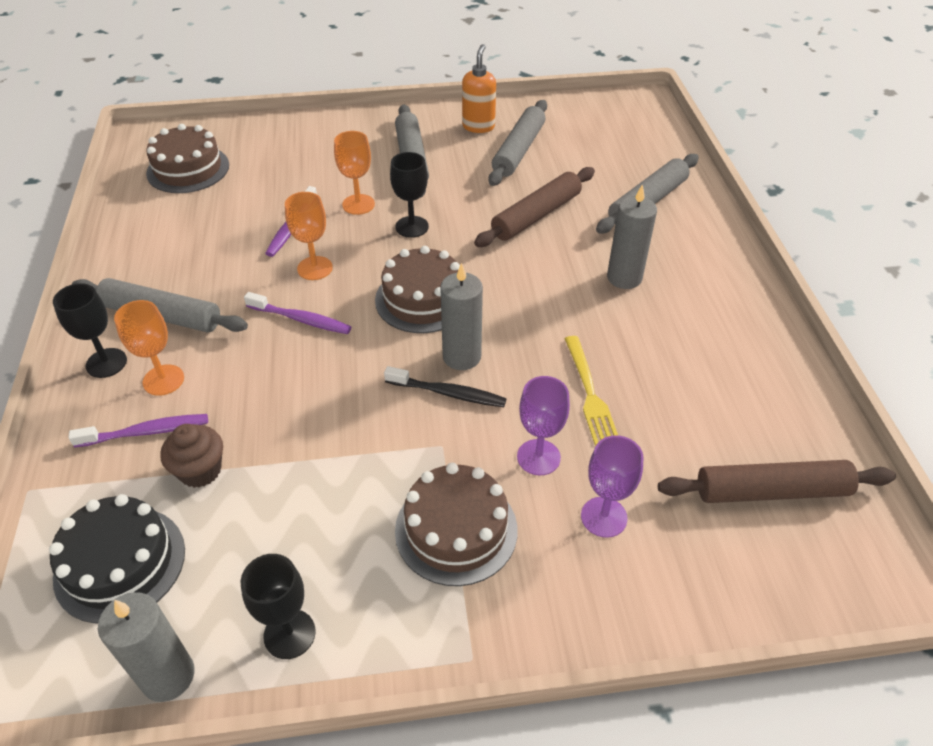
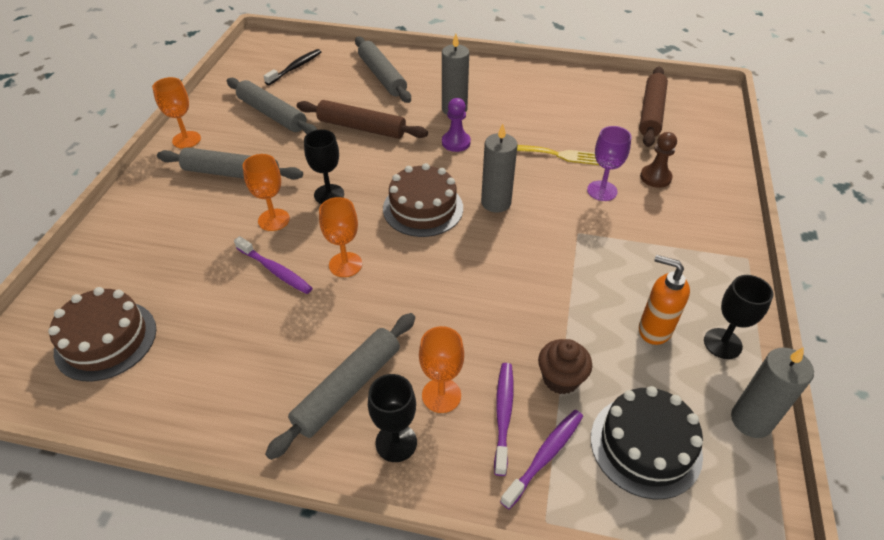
camera: 70 degrees left, 0 degrees up
(301, 319) = (409, 285): purple toothbrush -> purple toothbrush (545, 456)
(446, 117) = (186, 140): none -> orange goblet
(448, 393) = (530, 218): black toothbrush -> black toothbrush (295, 67)
(456, 530) = (652, 242): brown cake -> none
(478, 126) = (219, 126): orange soap dispenser -> orange soap dispenser (654, 330)
(536, 216) = (362, 127): brown rolling pin -> brown rolling pin turned 45 degrees counterclockwise
(556, 295) = (456, 142): none -> purple pawn
(604, 517) = (655, 177): purple goblet -> brown pawn

